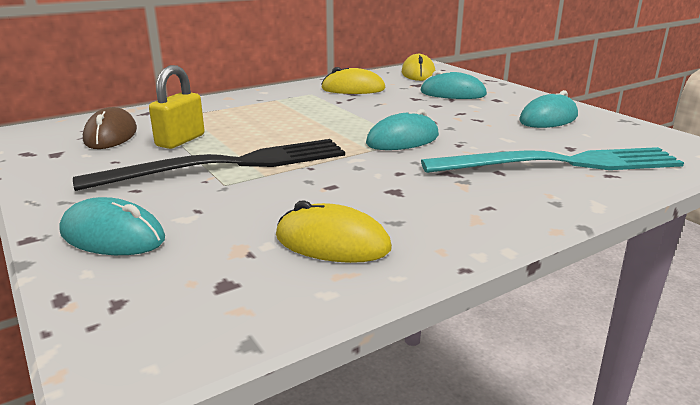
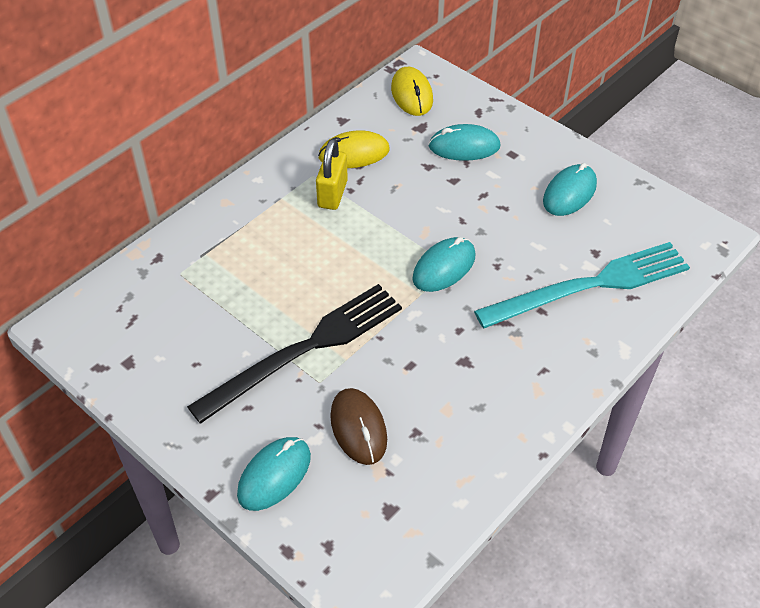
camera: 15 degrees left, 25 degrees up
(111, 135) = (157, 315): brown mouse -> brown mouse (358, 428)
(112, 236) = (274, 475): turquoise mouse -> turquoise mouse turned 60 degrees counterclockwise
(180, 140) = (233, 312): yellow padlock -> yellow padlock (332, 194)
(332, 243) = (442, 445): yellow mouse -> none

